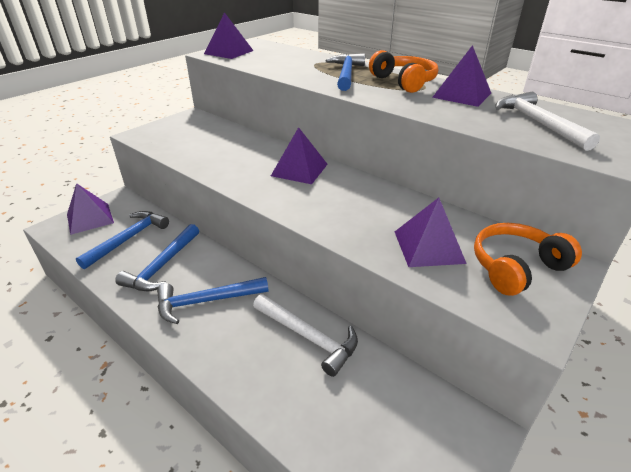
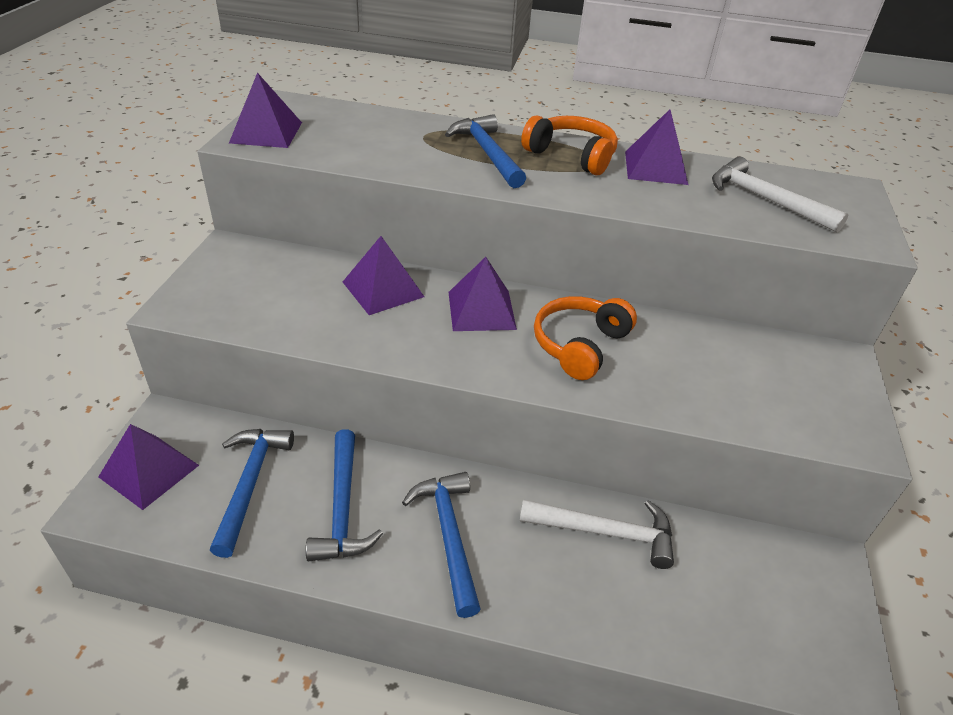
camera: 30 degrees left, 5 degrees up
(206, 301) = (449, 536): blue hammer -> blue hammer turned 120 degrees clockwise
(429, 247) = (712, 380): purple pyramid -> purple pyramid (383, 289)
(516, 267) = (805, 378): orange headphones -> orange headphones (580, 345)

